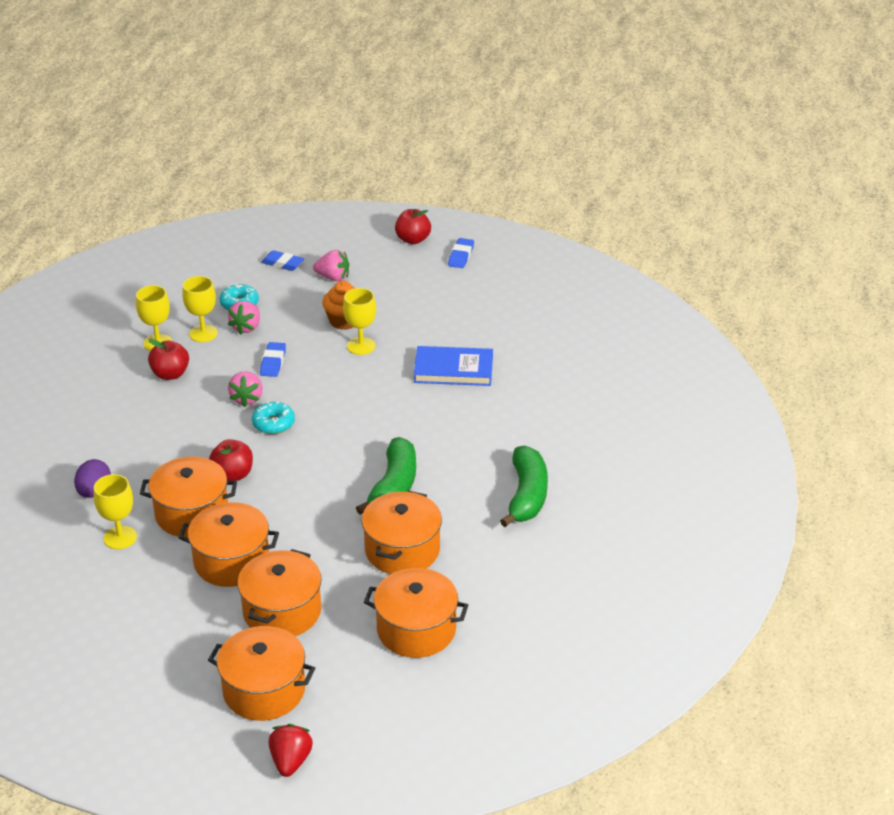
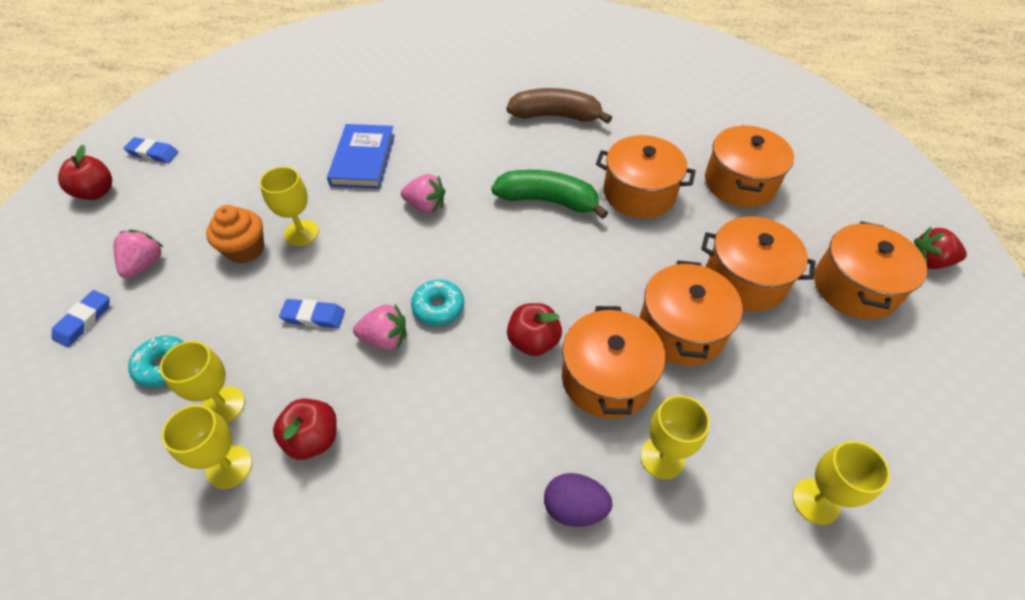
camera: 90 degrees left, 15 degrees up
(68, 615) = (815, 501): none -> yellow goblet
(246, 327) = (225, 352): pink strawberry -> pink strawberry (425, 206)
(526, 495) = (556, 116): green banana -> brown banana

